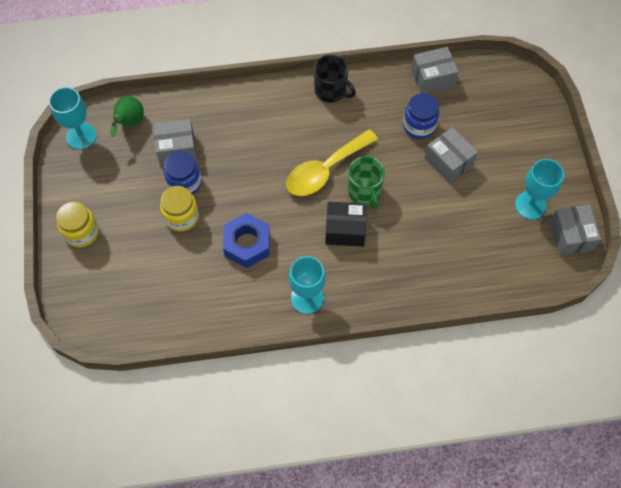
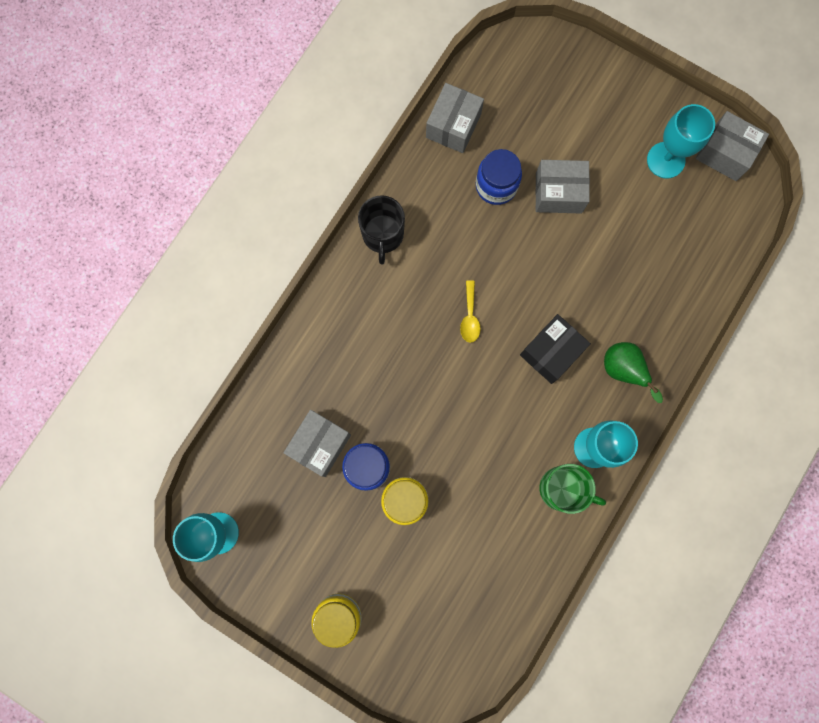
camera: 50 degrees left, 15 degrees up
(129, 123) = (245, 470): green pear -> green pear (623, 370)
(247, 244) = (489, 459): blue nut -> none
(325, 170) = (470, 317): yellow spoon -> yellow spoon, size x0.45
(331, 90) = (383, 235): black mug -> black mug turned 105 degrees clockwise
(364, 191) = (525, 299): green mug -> green mug (562, 489)

